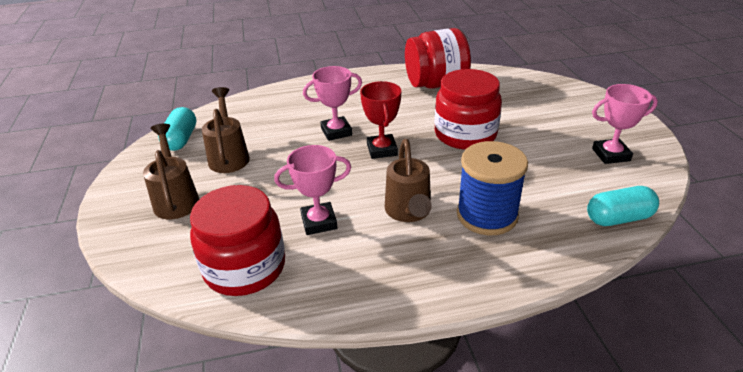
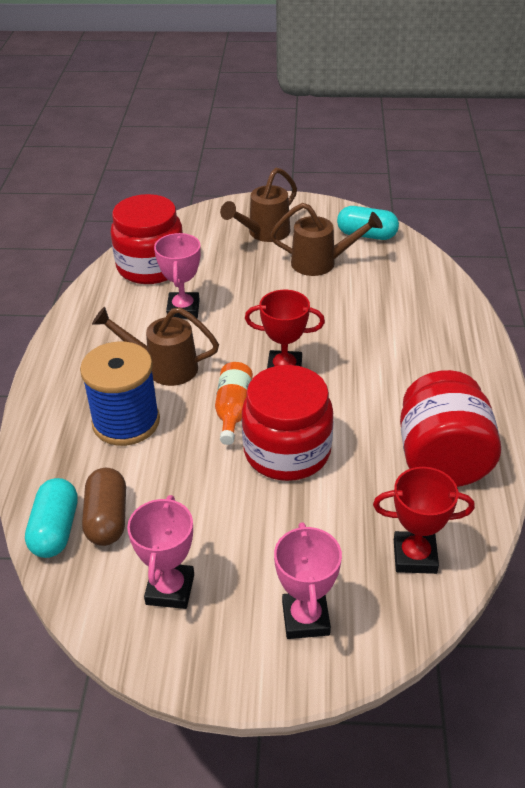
camera: 105 degrees right, 5 degrees up
(176, 198) = (263, 234): brown watering can -> brown watering can turned 135 degrees clockwise
(336, 132) = (339, 340): pink trophy -> pink trophy (305, 618)
(440, 164) = (233, 410): none -> orange bottle
(512, 85) = (415, 556): none -> red trophy
(585, 196) = (107, 518): none -> brown capsule

